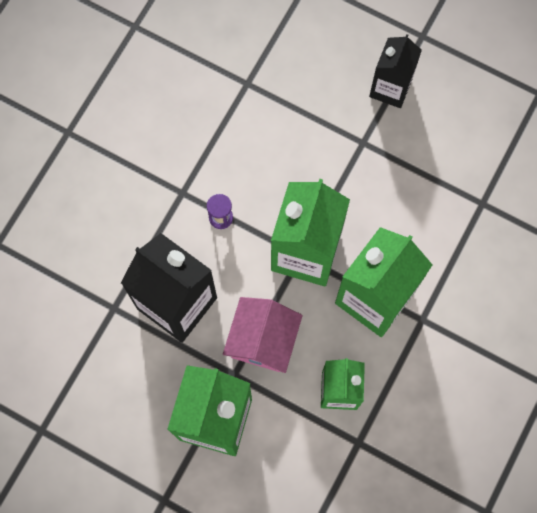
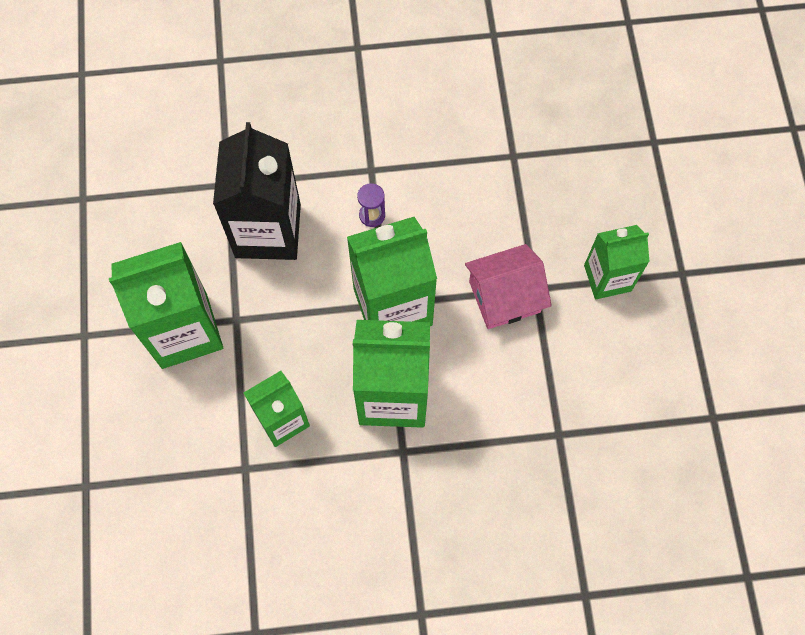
camera: 55 degrees right, 5 degrees down
(262, 340) = (284, 323): pink house -> pink house (504, 296)
(390, 88) = (607, 278): black carton -> green carton

